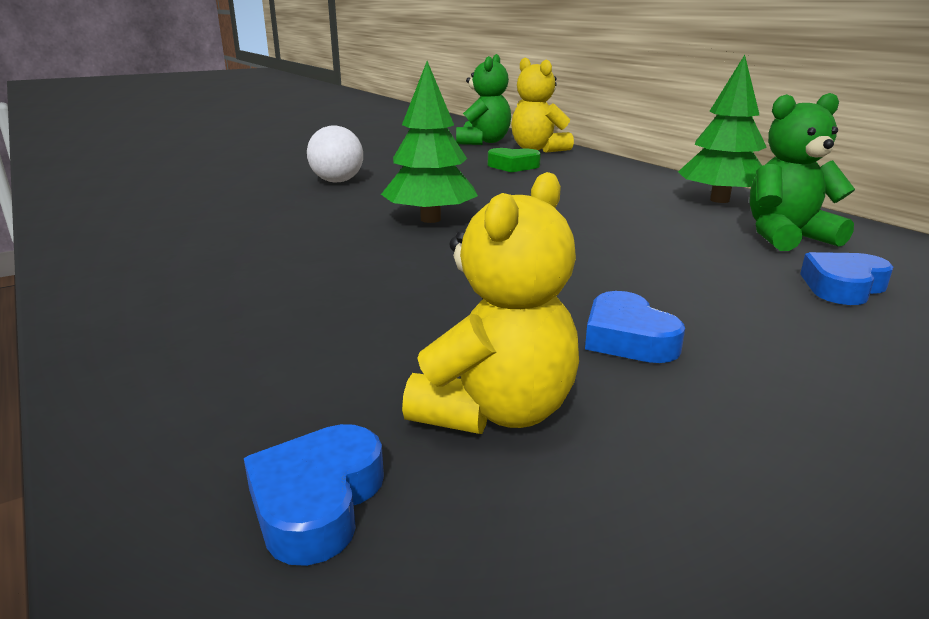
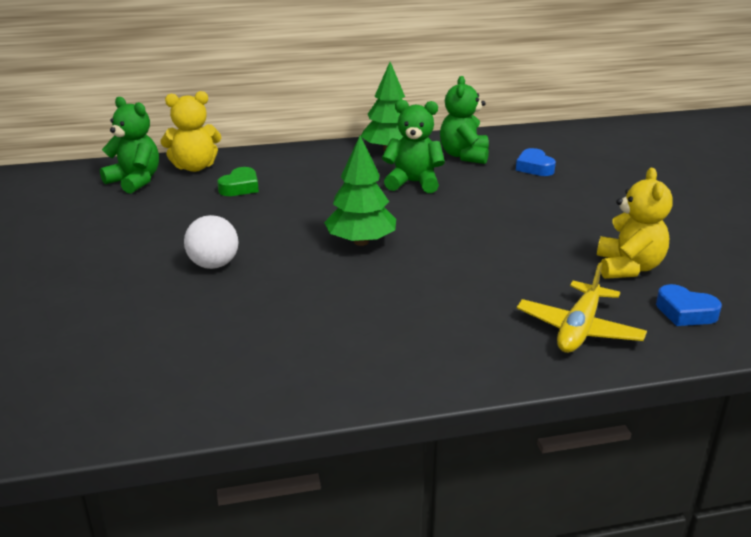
camera: 70 degrees left, 5 degrees up
(225, 373) = (579, 329): none -> yellow plane
(496, 411) = (628, 268): yellow teddy bear -> yellow teddy bear turned 45 degrees clockwise
(627, 339) = (571, 226): blue heart -> none
(635, 222) = (413, 183): none -> green teddy bear

